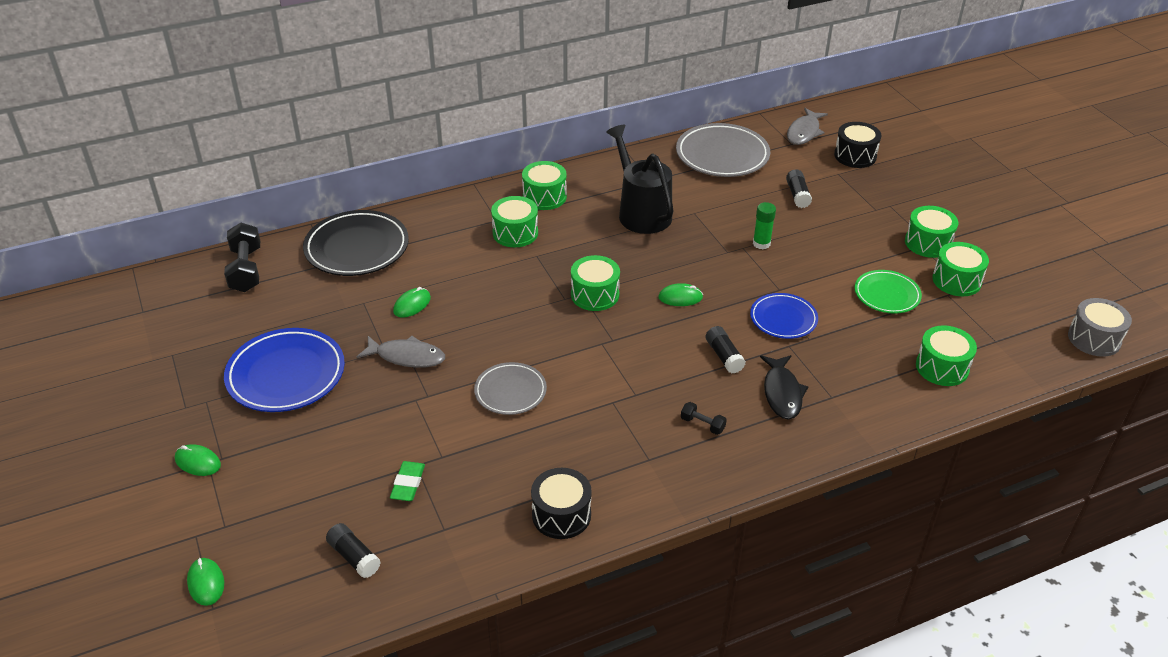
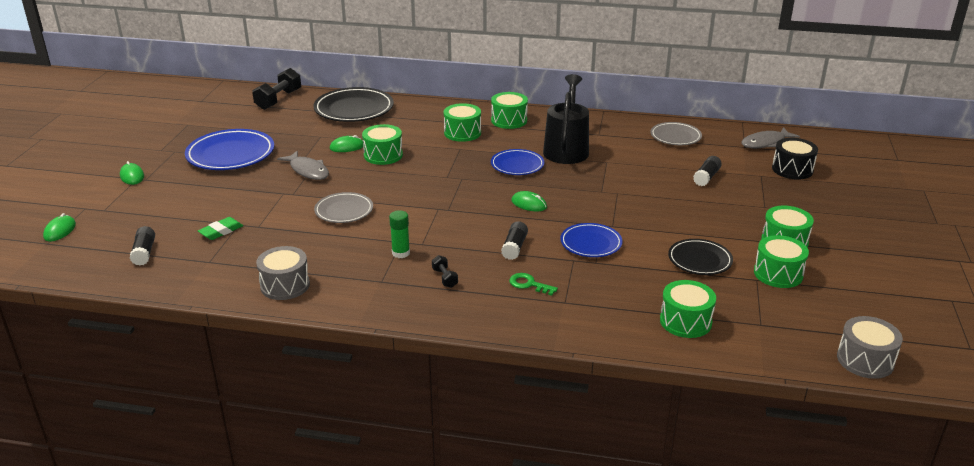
camera: 35 degrees right, 10 degrees down
(561, 515) = (285, 285): black drum -> grey drum
(595, 294) = (470, 182): green drum -> green drum (383, 155)
(617, 253) = (517, 165): none -> blue plate
(722, 155) = (675, 137): grey plate -> grey plate, size x0.61
(761, 243) = (635, 195): green glue stick -> green glue stick (401, 253)
(782, 393) = (529, 284): black fish -> green key
(887, 295) = (699, 260): green plate -> black plate

